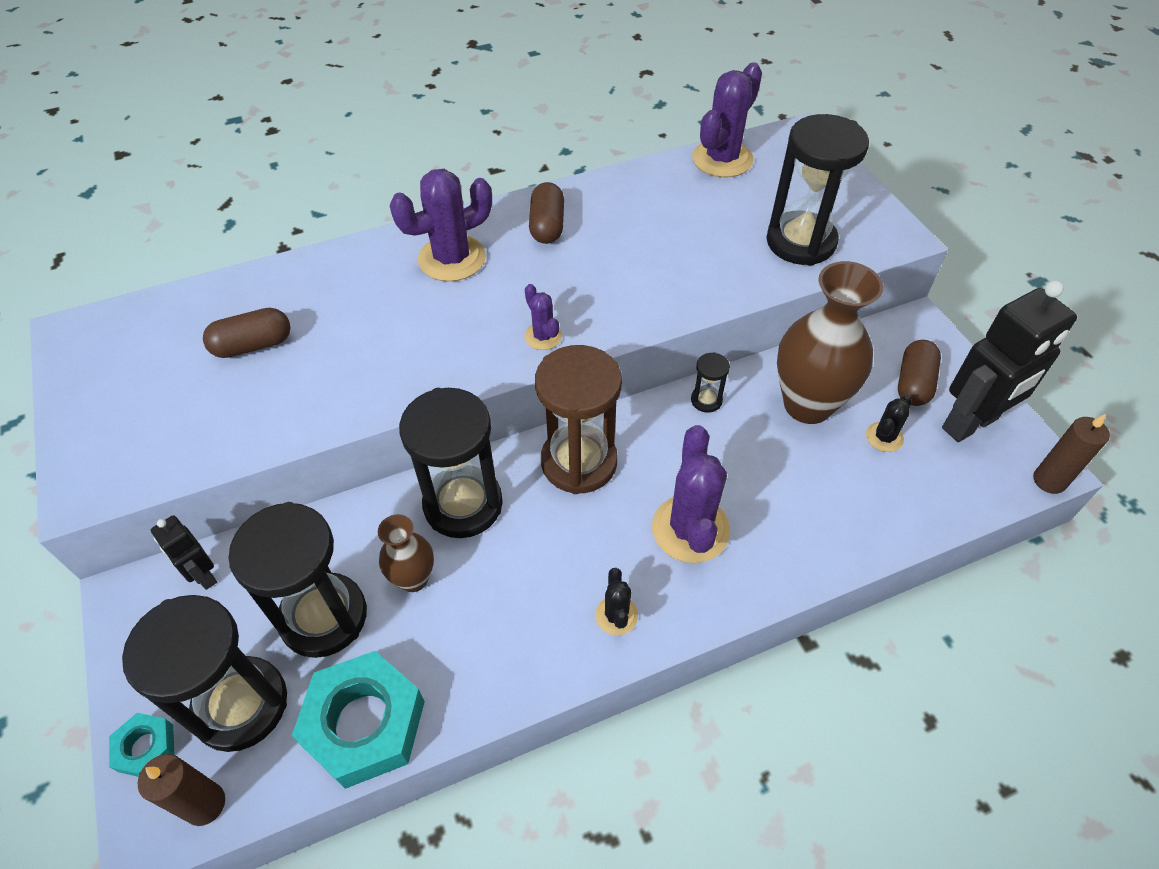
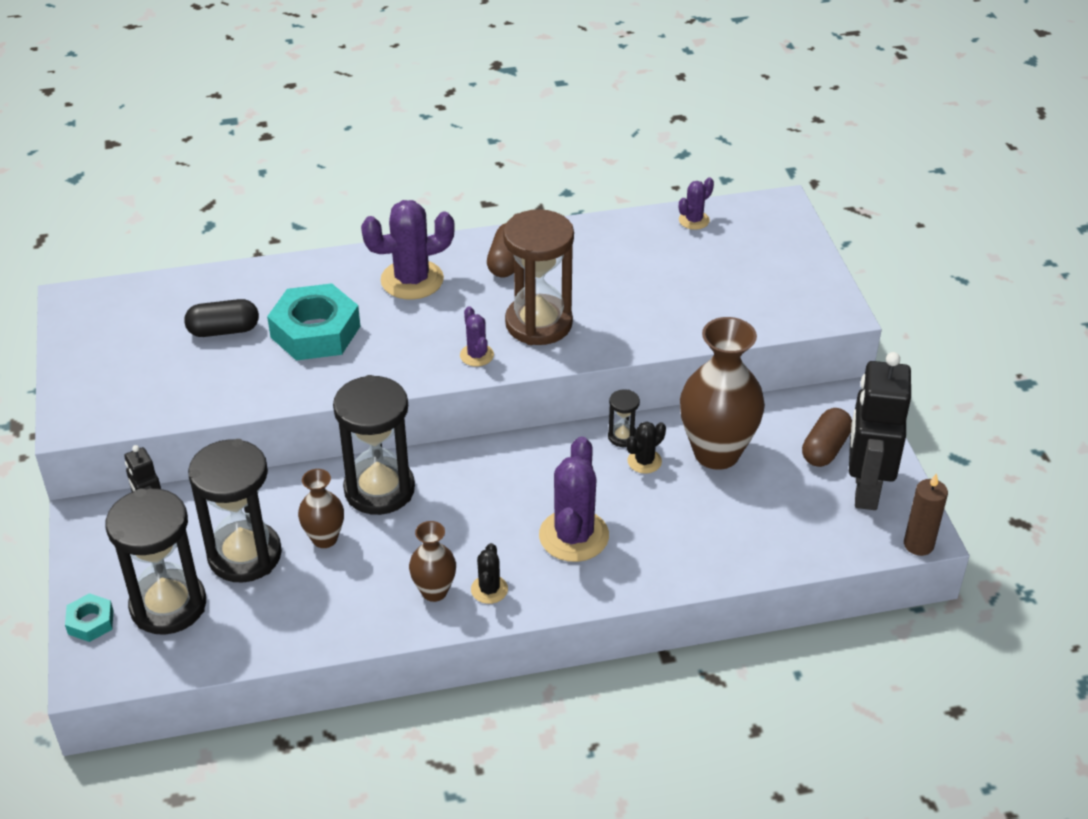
camera: 10 degrees right, 10 degrees down
(205, 804) = (131, 665): brown candle -> none
(253, 345) = (224, 330): brown capsule -> black capsule
(364, 723) = (263, 632): turquoise nut -> turquoise nut (315, 331)
(554, 629) = (434, 591): none -> brown vase
(579, 462) = (490, 471): brown hourglass -> brown hourglass (538, 323)
(722, 159) = (694, 220): purple cactus -> purple cactus, size x0.51
(800, 242) = (741, 305): black hourglass -> none
(884, 437) = (778, 489): black cactus -> black cactus (644, 461)
(970, 424) = (865, 489): black robot -> black robot turned 120 degrees clockwise

